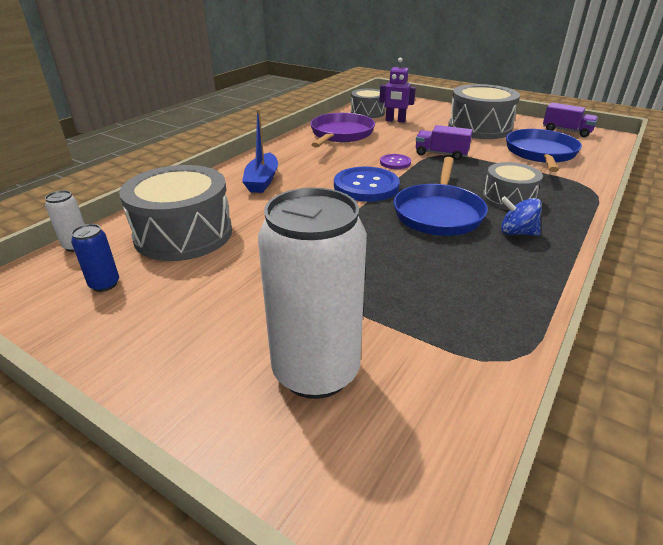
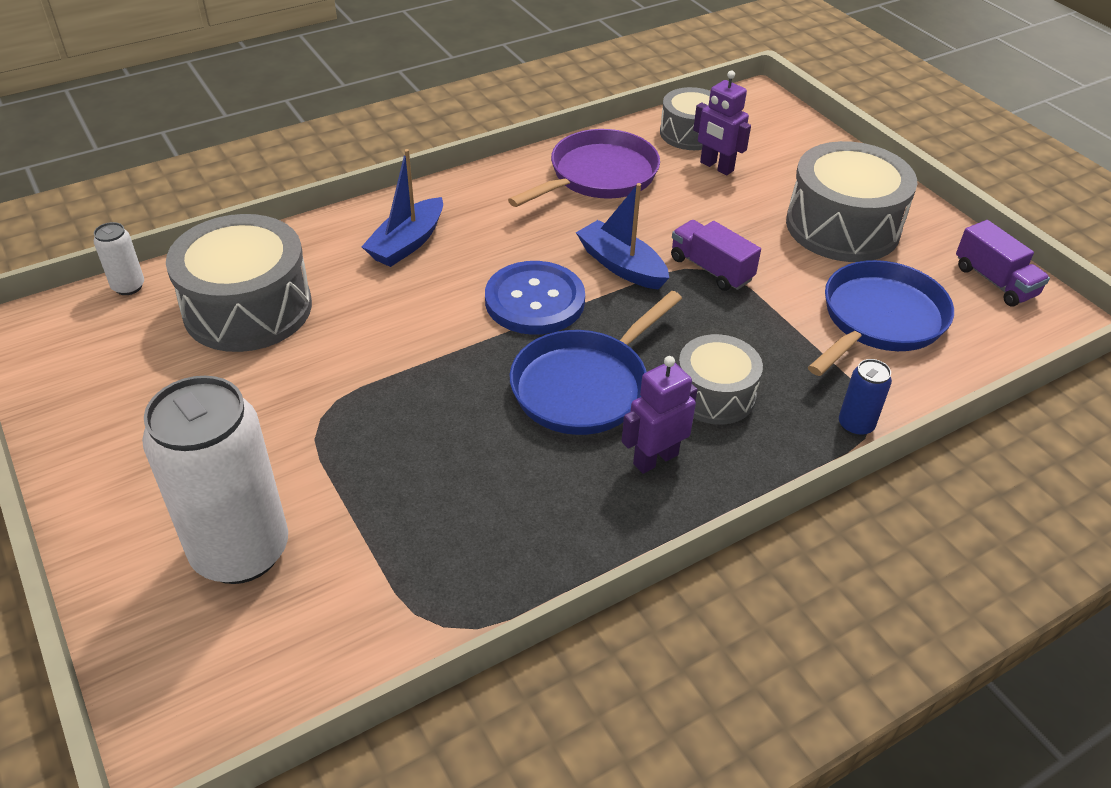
camera: 25 degrees right, 10 degrees up
(104, 284) = (123, 356): blue can -> blue can (855, 425)
(395, 163) = (621, 266): purple button -> blue boat
(516, 232) = (655, 459): blue spinning top -> purple robot

